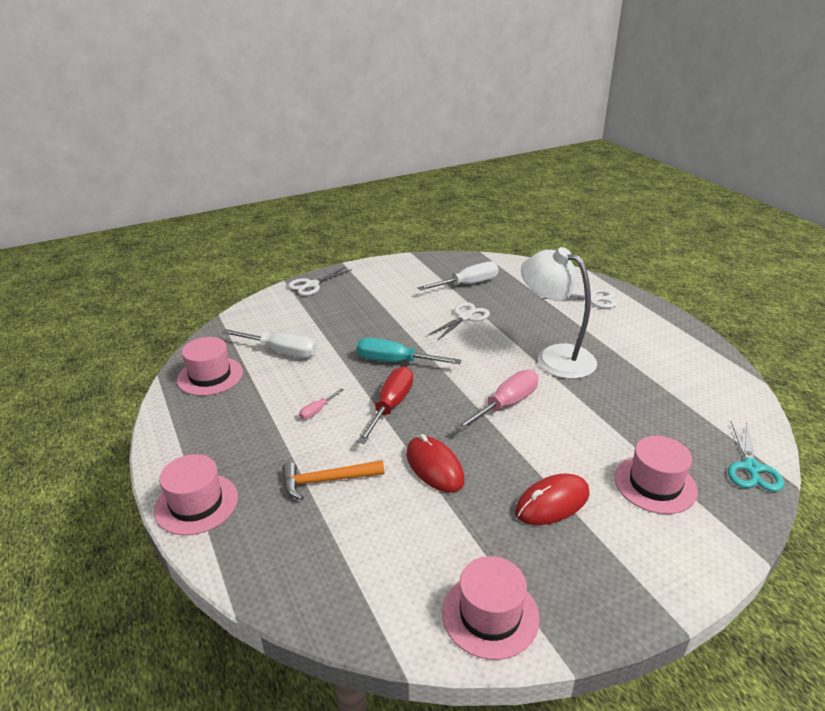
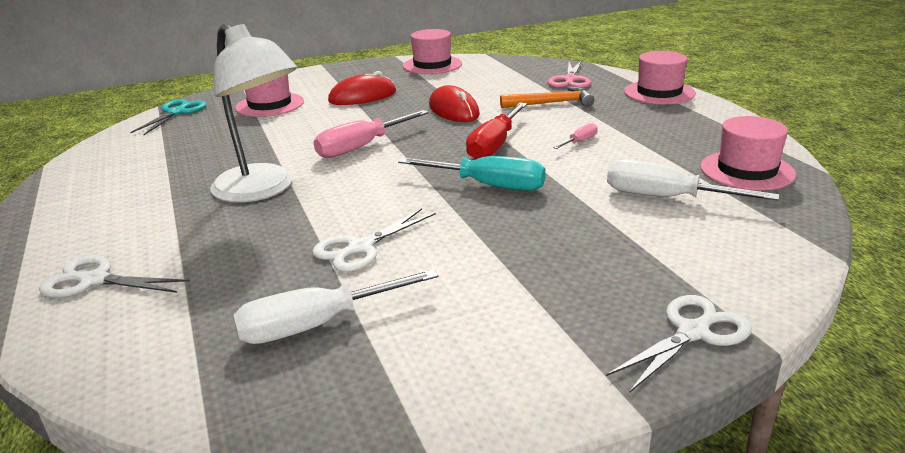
camera: 175 degrees left, 5 degrees down
(288, 545) = (570, 80): none -> pink scissors

